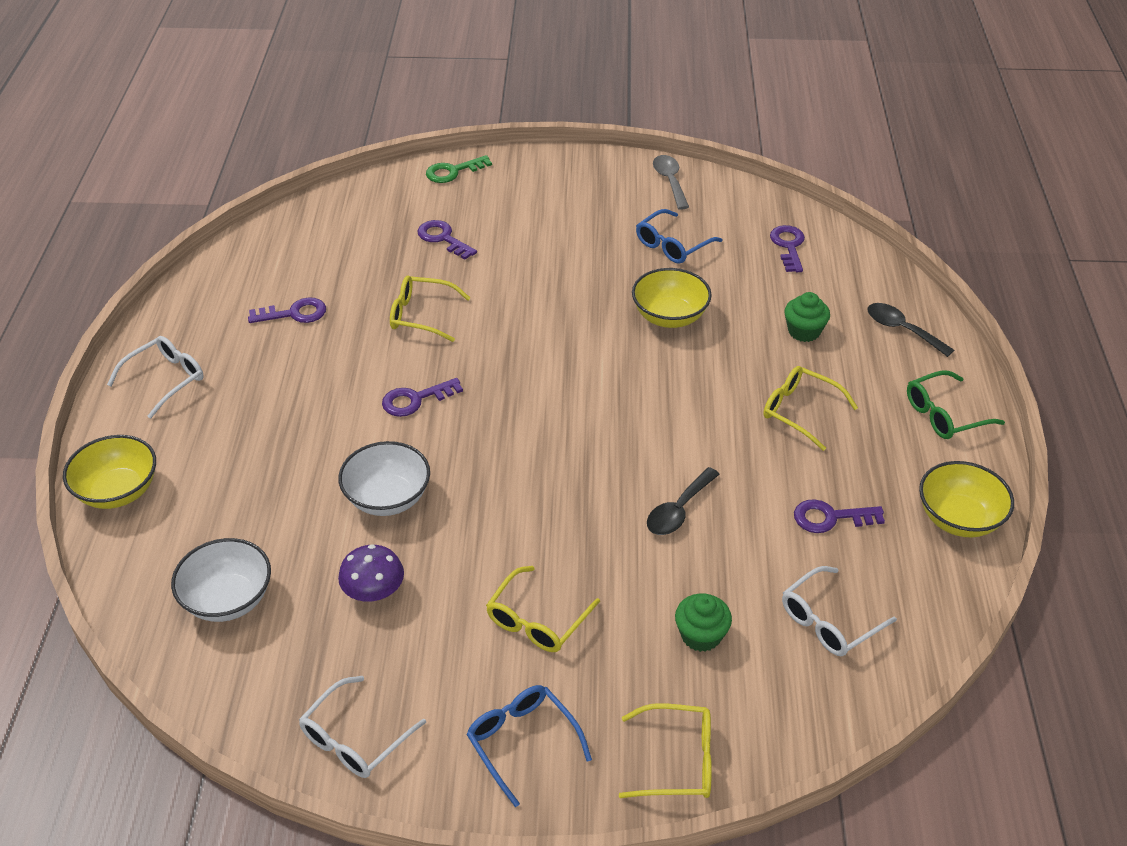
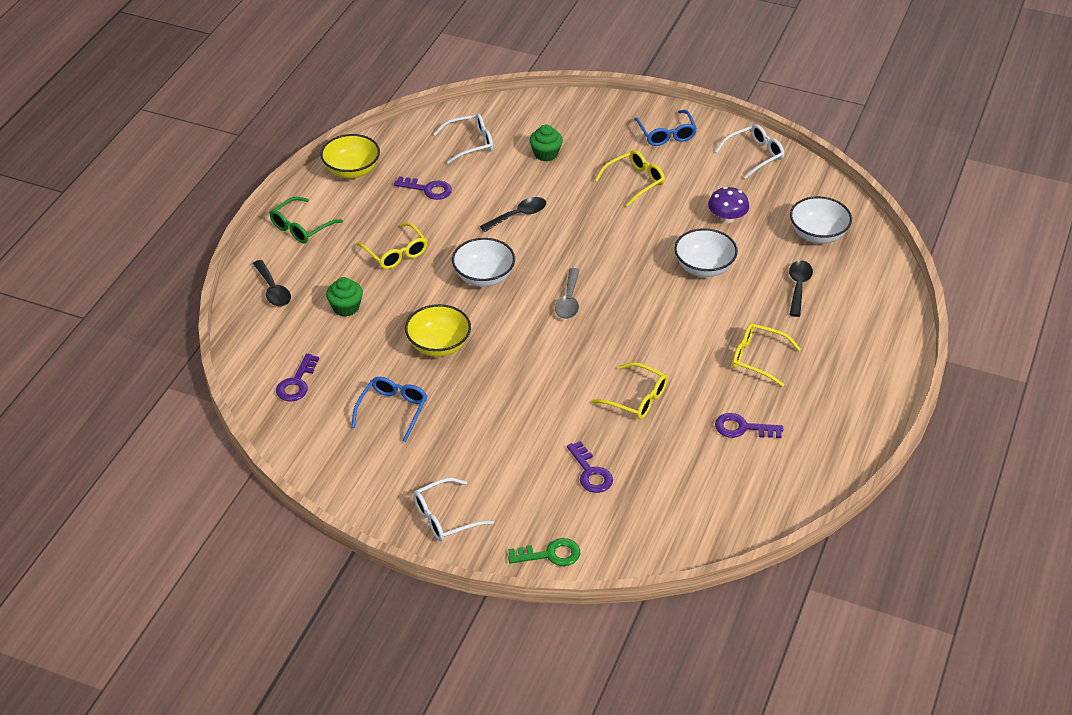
camera: 160 degrees left, 0 degrees up
(118, 491) = (890, 317): yellow bowl -> none
(165, 380) = (855, 394): white glasses -> white glasses (445, 517)
(249, 503) = (798, 287): none -> black spoon
(415, 400) = (664, 329): purple key -> none
(670, 181) = (348, 481): grey spoon -> grey spoon (568, 300)
(670, 409) = (484, 277): none -> white bowl
(672, 245) = (392, 410): blue glasses -> blue glasses turned 45 degrees counterclockwise
(677, 761) = (590, 110): yellow glasses -> yellow glasses (758, 358)
(944, 414) = (301, 227): green glasses -> green glasses turned 135 degrees clockwise

